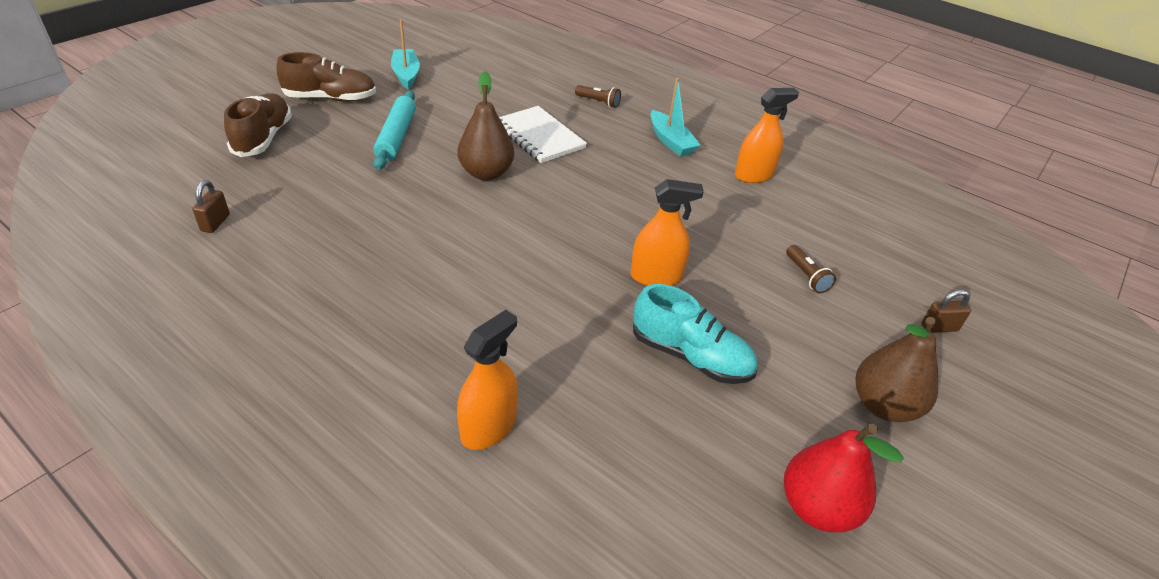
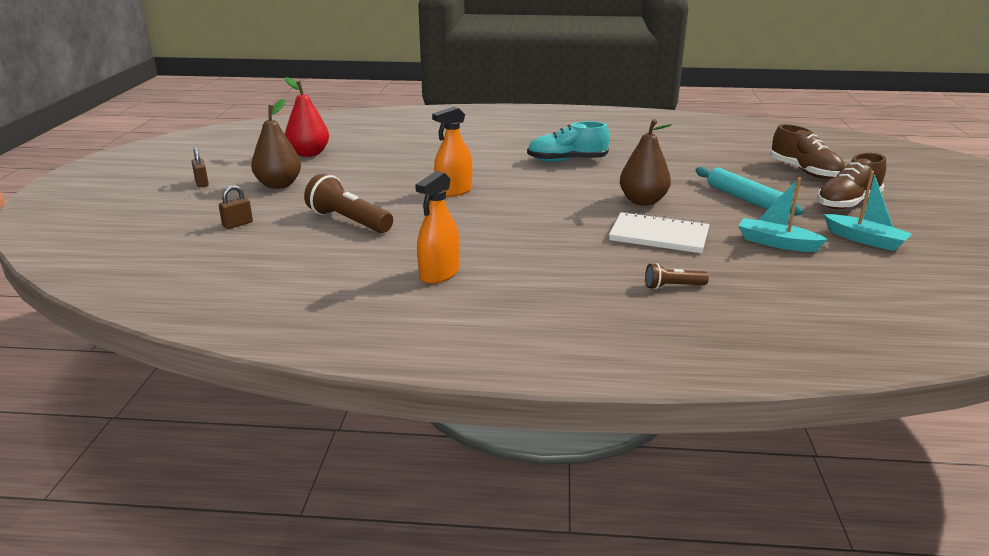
camera: 150 degrees right, 15 degrees down
(215, 223) = (714, 142): brown padlock -> brown padlock (202, 183)
(488, 427) = (472, 135): orange spray bottle -> none
(671, 141) = (549, 275): turquoise boat -> turquoise boat (776, 243)
(690, 356) = (401, 172): turquoise shoe -> turquoise shoe (567, 161)
(806, 276) = (348, 221): brown flashlight -> brown flashlight, size x1.89

